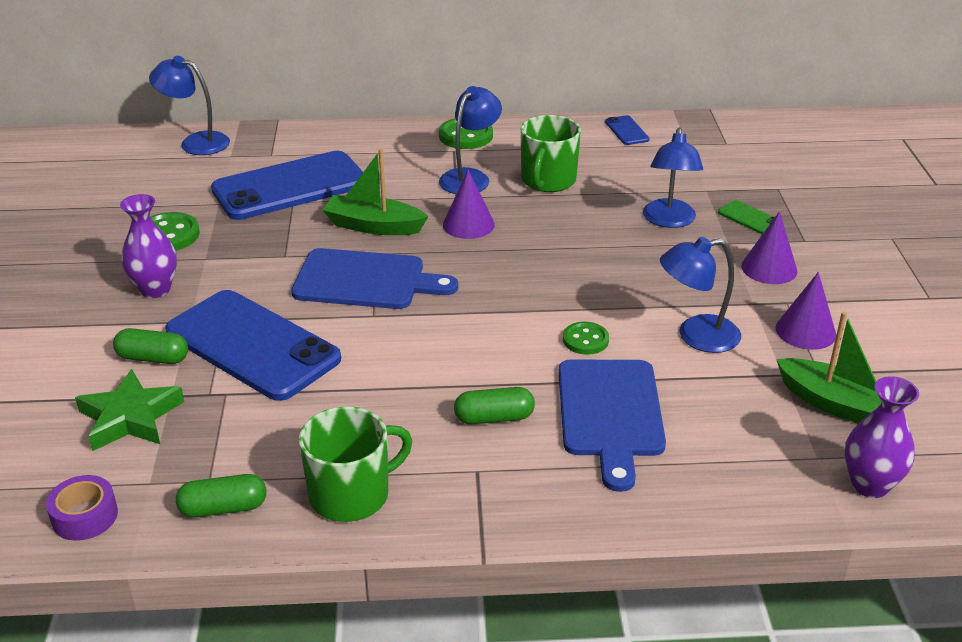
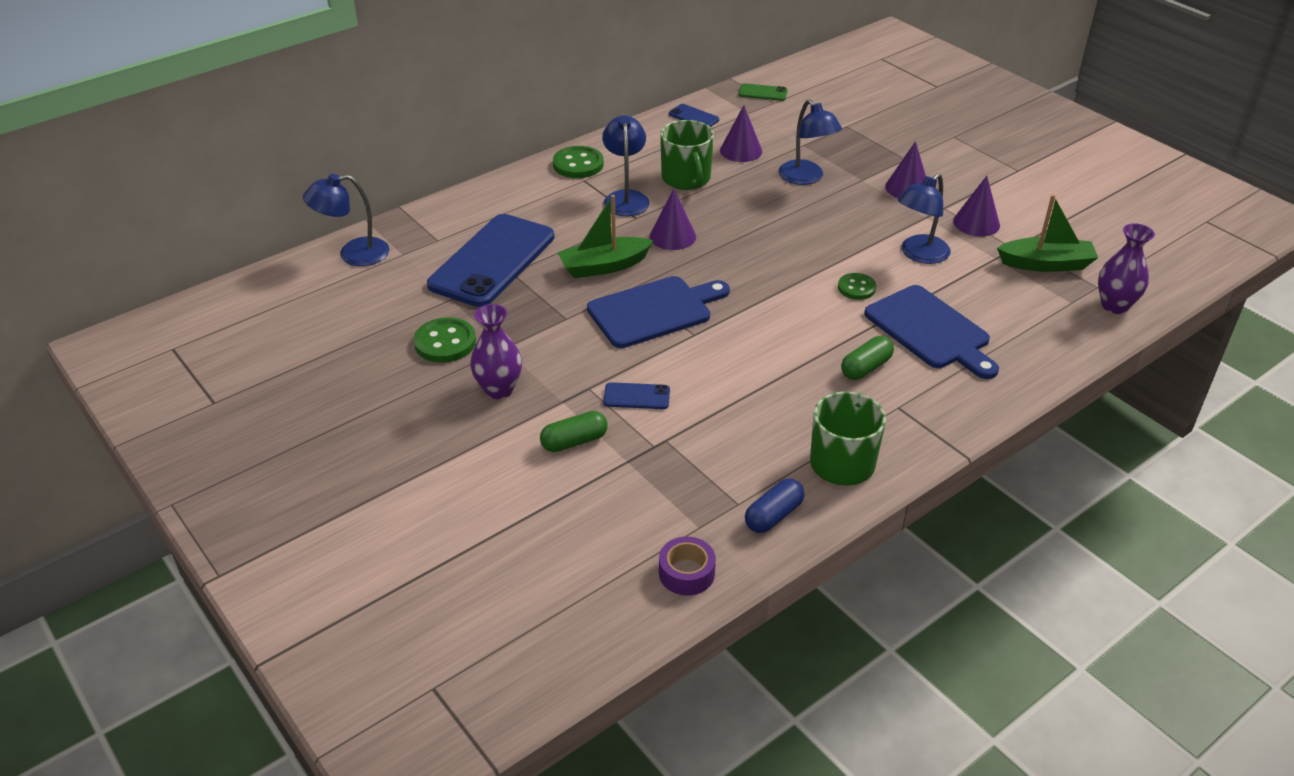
camera: 35 degrees left, 5 degrees up
(130, 417) = (620, 491): green star -> none
(223, 508) = (773, 515): green capsule -> blue capsule
(252, 345) = (636, 396): blue phone -> blue phone, size x0.41
(634, 174) = (741, 150): none -> purple cone
(750, 218) = (855, 156): green phone -> green phone (763, 93)

